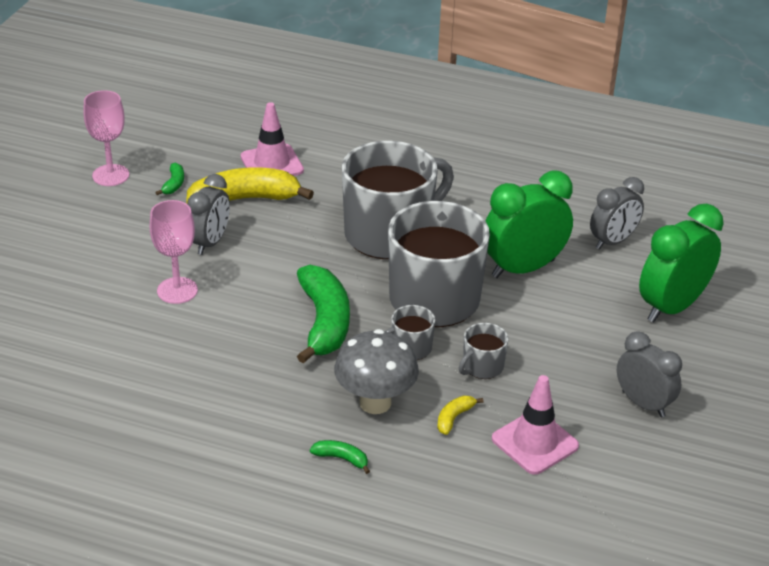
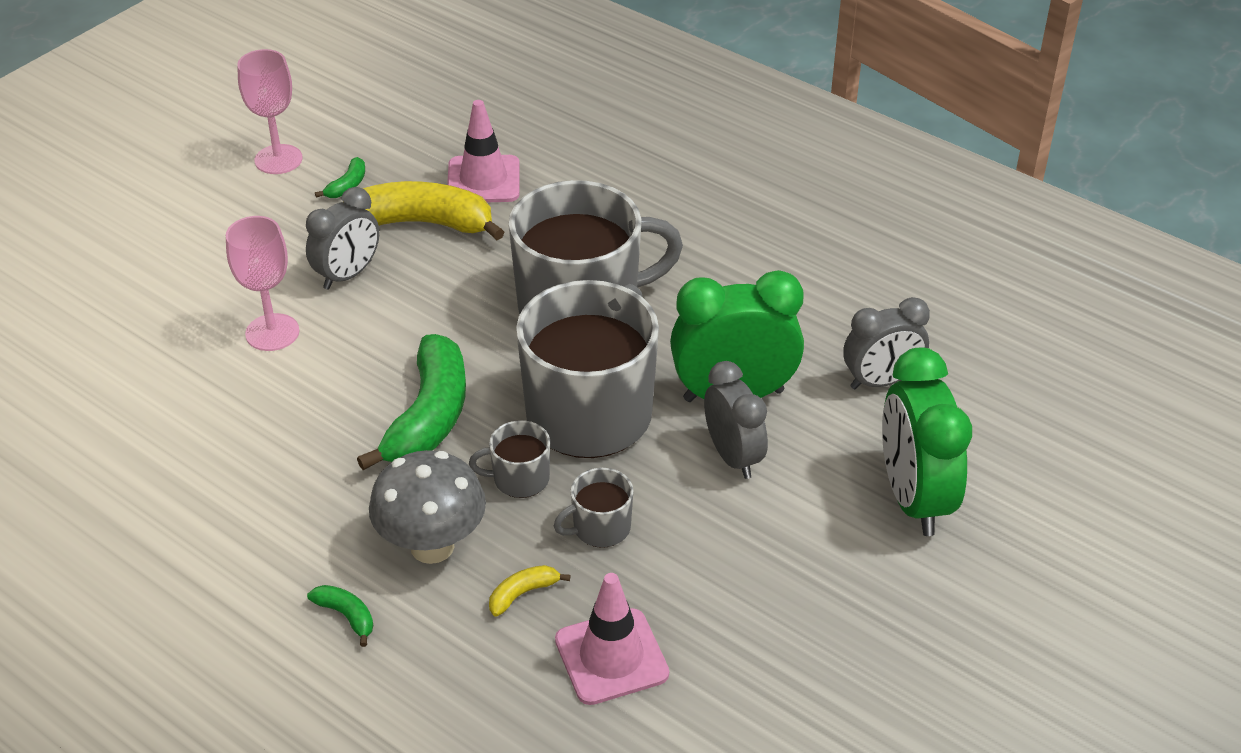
camera: 20 degrees right, 5 degrees up
(643, 404) = (793, 636): grey clock -> grey clock (733, 457)
(672, 307) = (914, 498): green clock -> green clock turned 75 degrees counterclockwise

